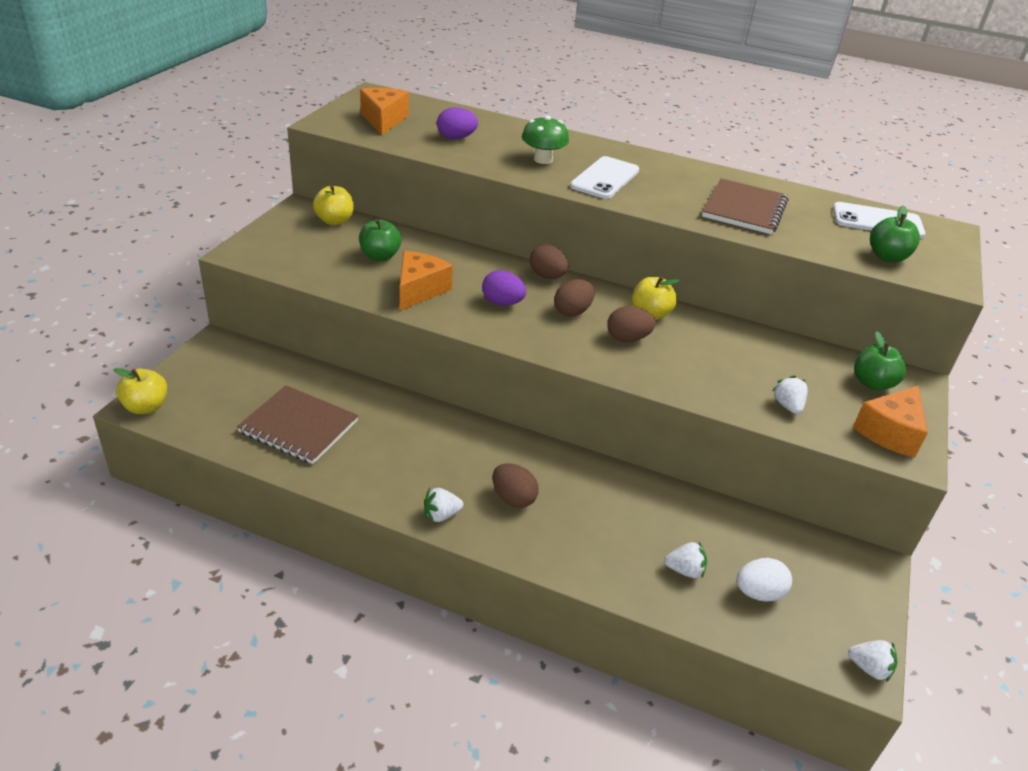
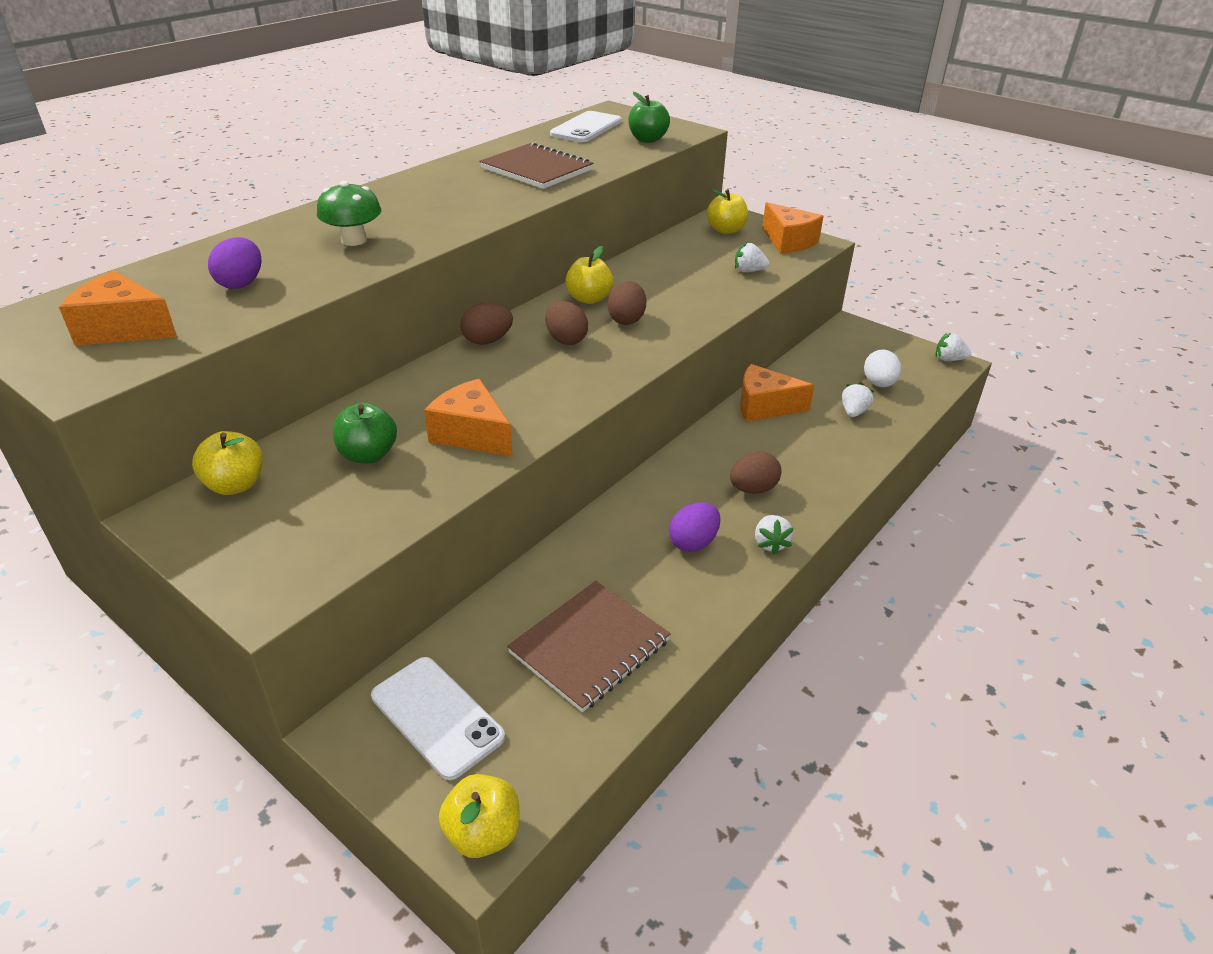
camera: 70 degrees left, 0 degrees up
(502, 303) = (529, 379): purple egg -> purple egg (693, 543)
(605, 178) = (428, 216): white phone -> white phone (437, 716)
(652, 497) = (764, 406): none -> orange cheese
(869, 668) = (949, 359): white strawberry -> white strawberry turned 120 degrees counterclockwise
(872, 383) = (726, 230): green apple -> yellow apple

